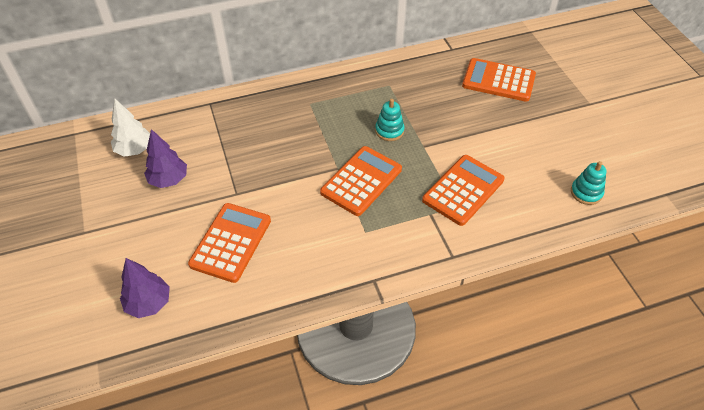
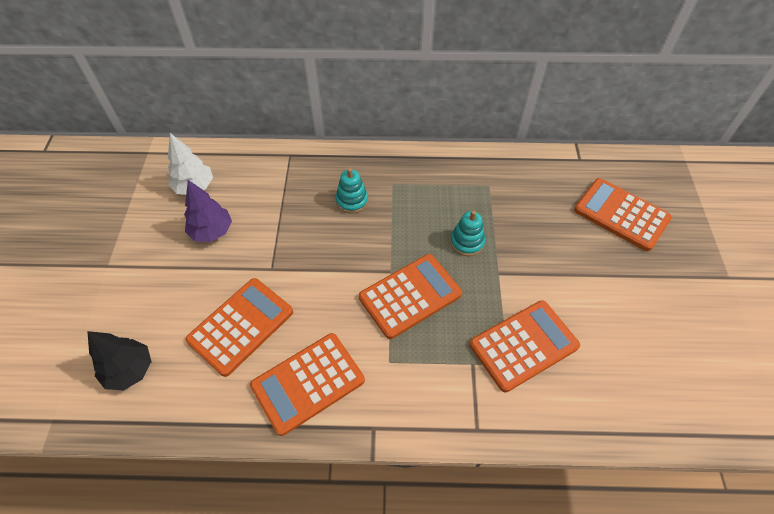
camera: 20 degrees right, 5 degrees up
(149, 303) = (130, 370): purple tree -> black tree
(307, 266) = (308, 383): none -> orange calculator
(586, 193) = (679, 399): turquoise stacking toy -> turquoise stacking toy (352, 201)

